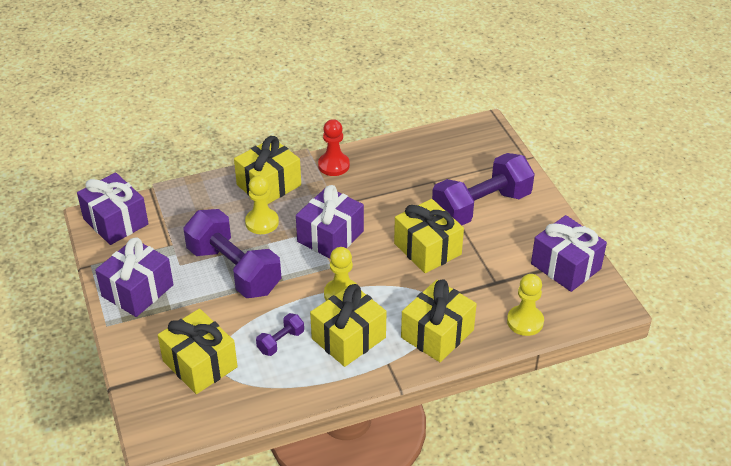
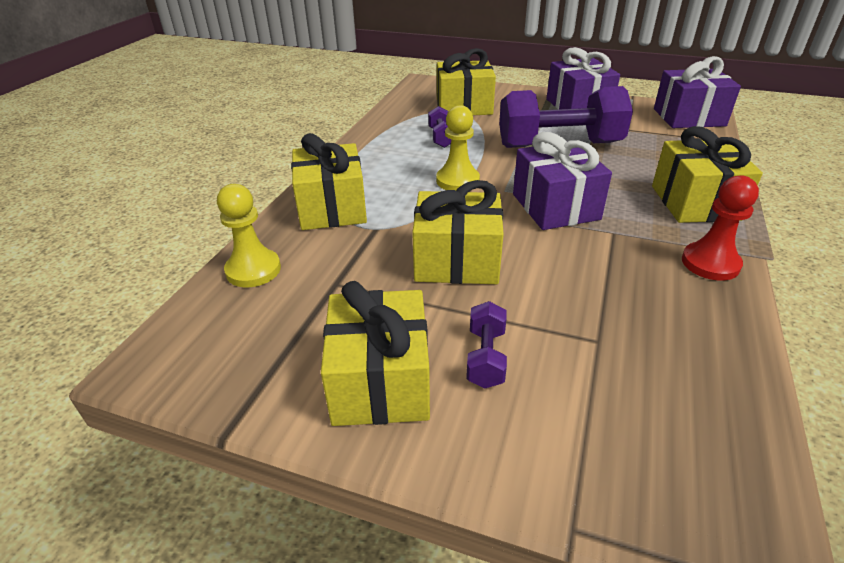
camera: 130 degrees right, 5 degrees down
(262, 222) = (622, 178): yellow pawn -> none
(348, 338) = (399, 165): yellow gift -> yellow gift (380, 381)
(481, 207) = (486, 357): purple dumbbell -> purple dumbbell, size x0.44
(565, 266) = (265, 367): purple gift -> none

